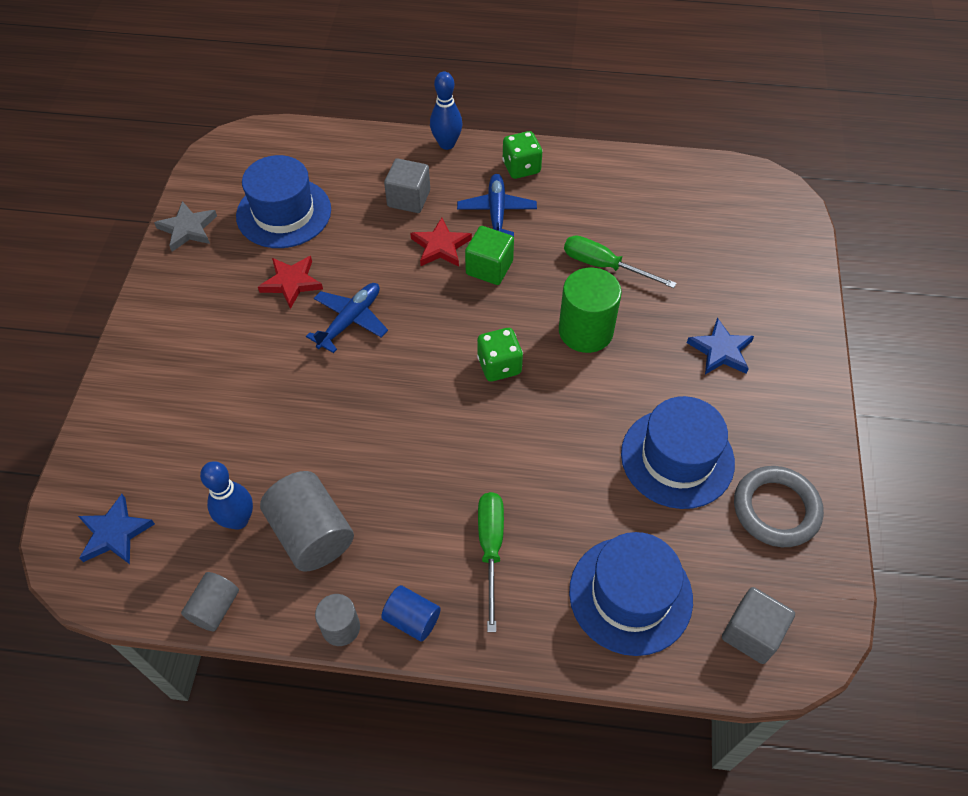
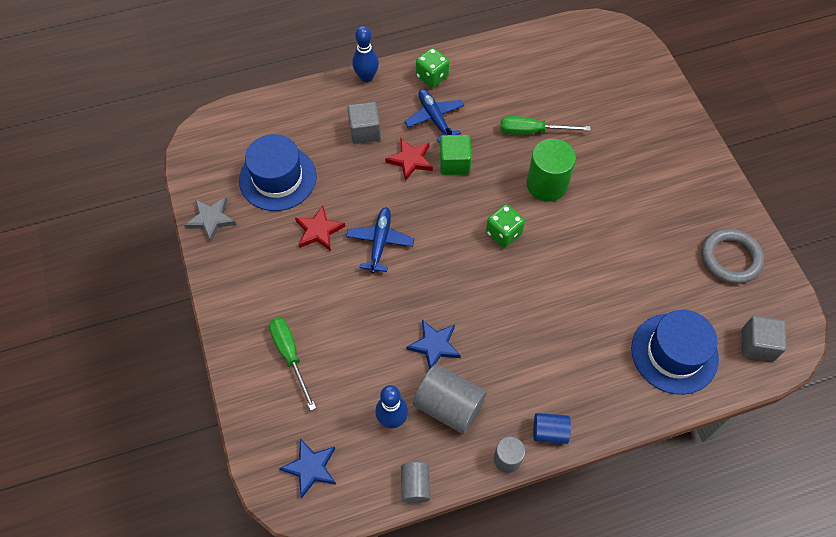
camera: 25 degrees left, 5 degrees up
(491, 549) = (572, 363): green screwdriver -> green screwdriver (290, 356)
(677, 458) = (653, 250): blue hat -> none
(721, 351) = (641, 163): blue star -> blue star (434, 345)

